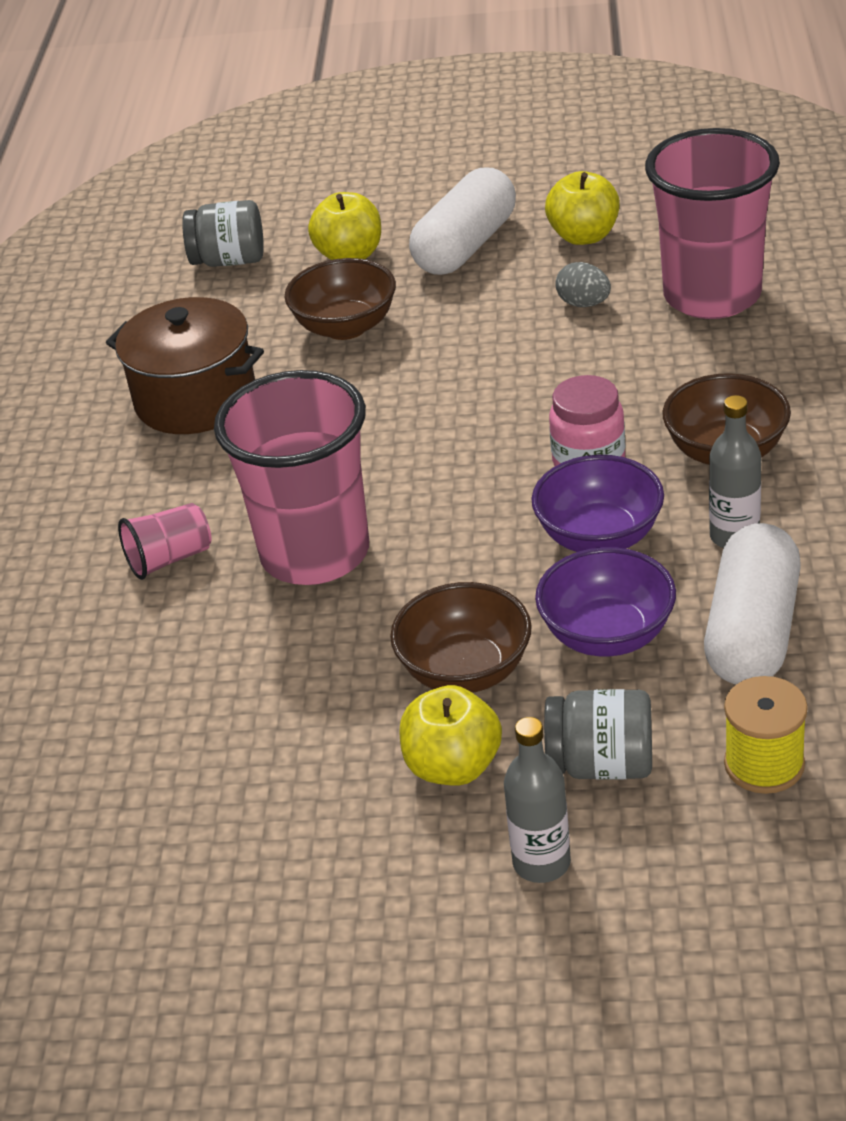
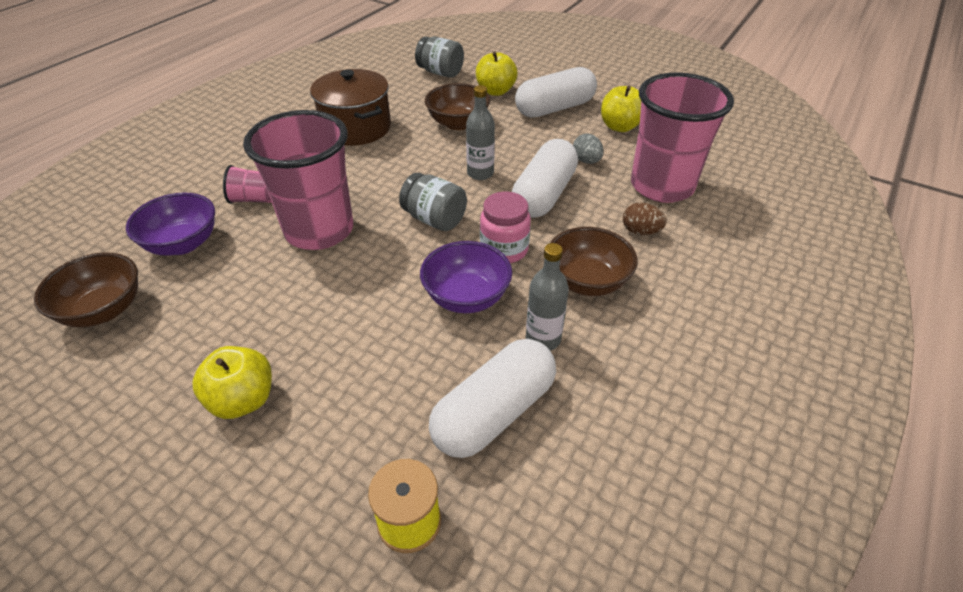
camera: 25 degrees right, 5 degrees up
(465, 671) = (314, 341): brown bowl -> brown bowl (104, 310)
(541, 863) = (213, 504): grey bottle -> grey bottle (480, 173)
(571, 372) = (544, 194): none -> white capsule
(601, 764) = (317, 453): grey jar -> grey jar (434, 219)
(607, 635) = (409, 363): purple bowl -> purple bowl (183, 244)
(736, 364) = (640, 231): none -> brown egg

